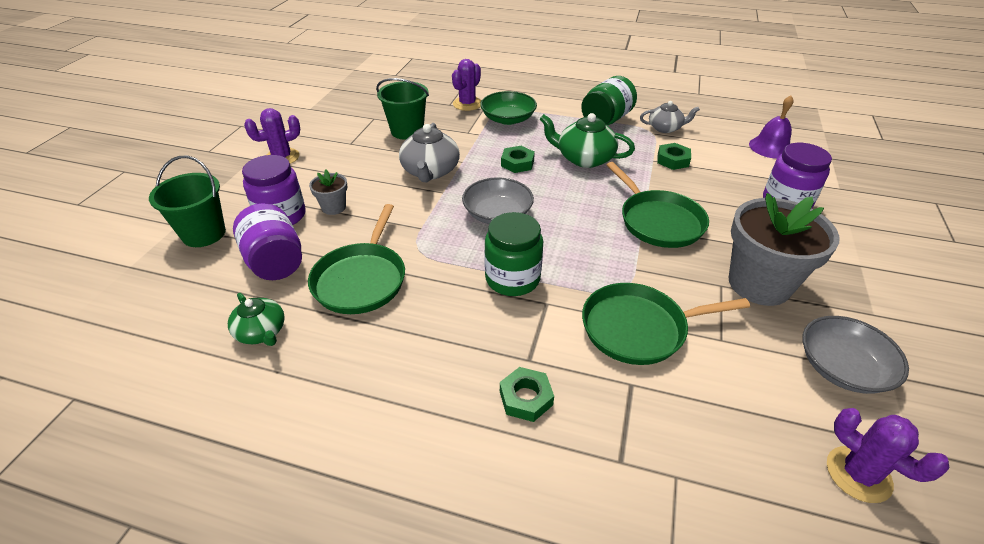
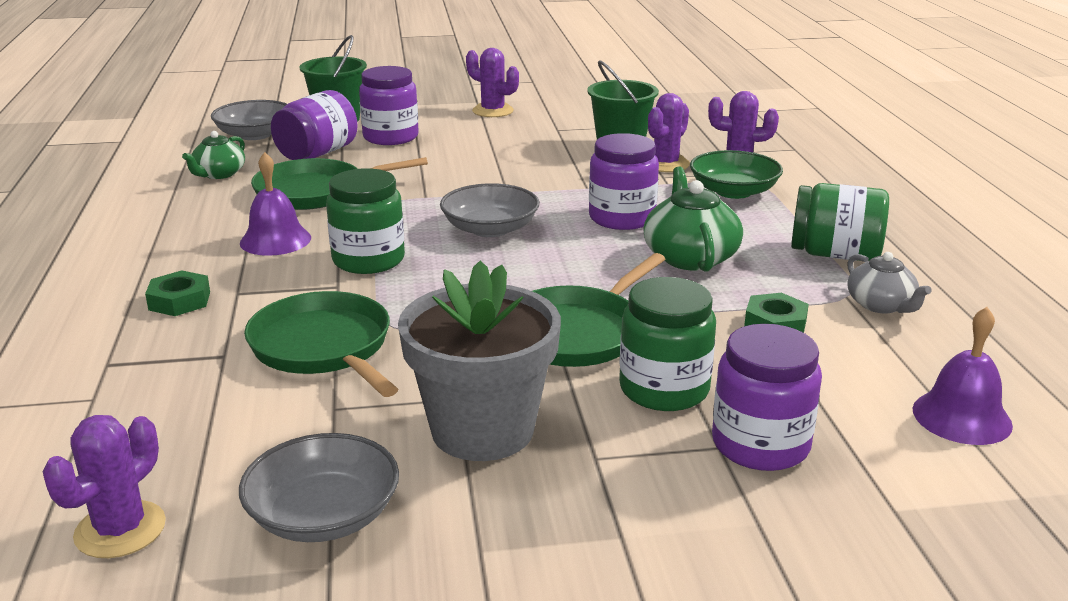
camera: 65 degrees right, 15 degrees down
(181, 291) = (255, 134): none -> grey bowl
(334, 207) = (425, 152): grey flower pot -> none
(430, 171) = (544, 177): grey teapot -> none
(443, 320) = (275, 240): none -> purple bell
(449, 125) = (665, 164): none -> purple cactus
(517, 163) = (622, 218): green nut -> purple jar
(729, 212) = (664, 389): none -> green jar

